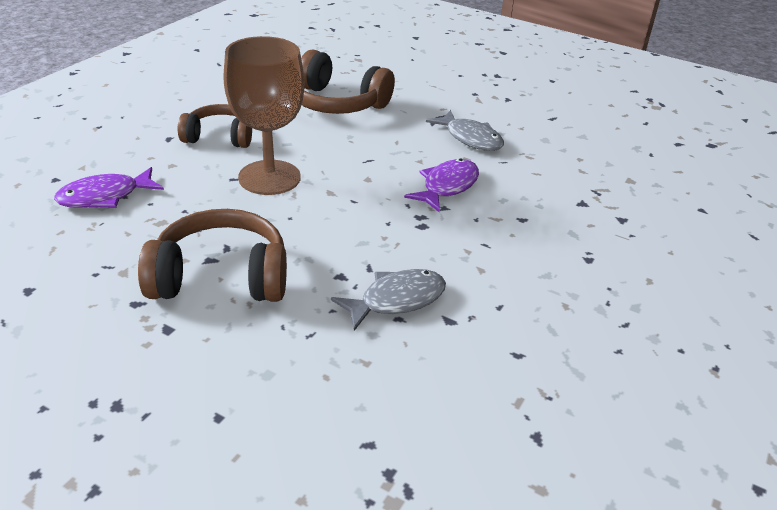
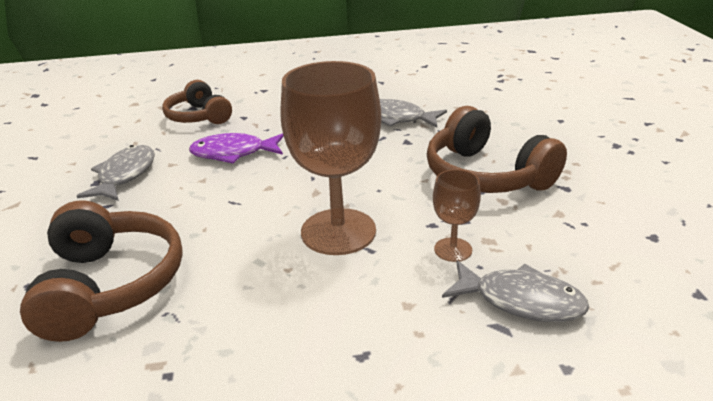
camera: 125 degrees left, 5 degrees down
(105, 196) = (521, 301): purple fish -> grey fish
(179, 204) = (453, 250): none -> brown goblet
(219, 137) = (306, 316): brown headphones -> brown headphones (199, 116)

